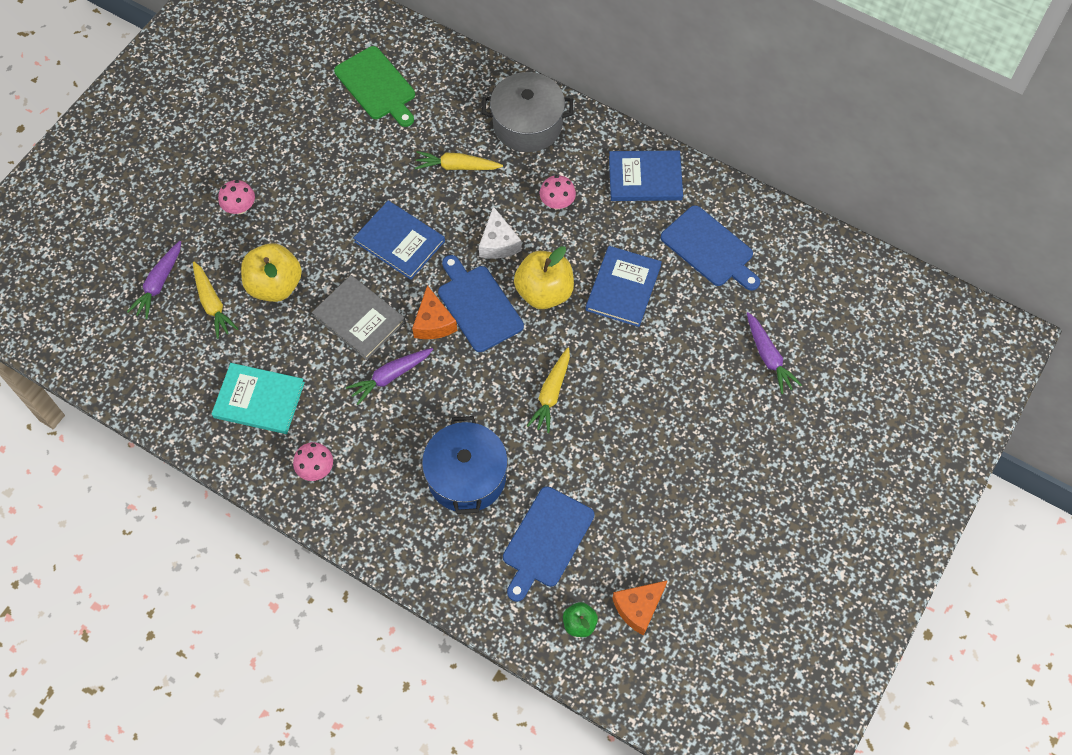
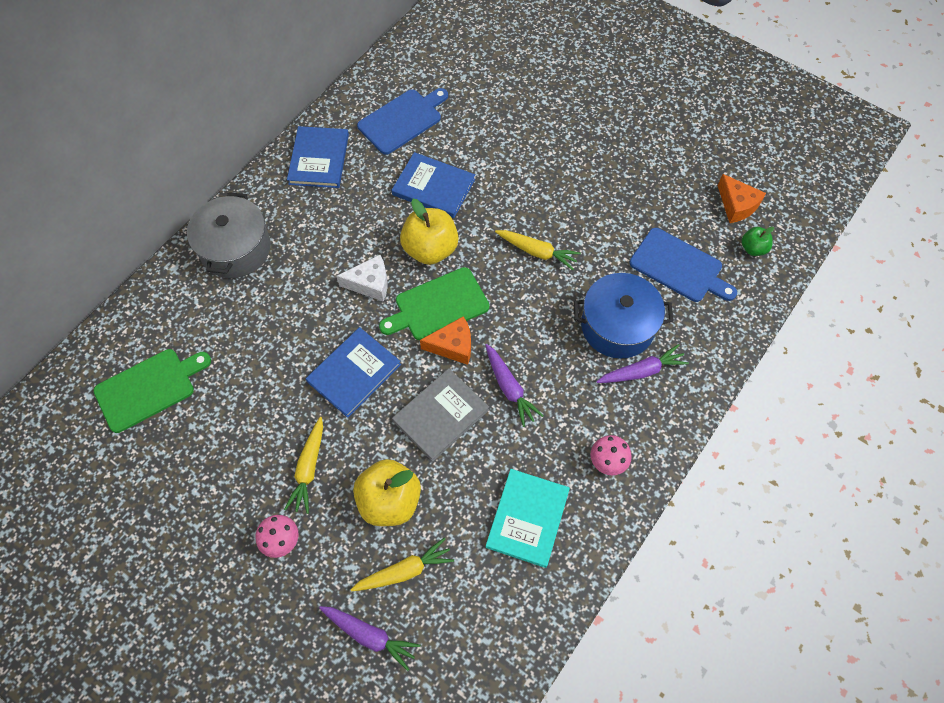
camera: 85 degrees left, 0 degrees up
(457, 166) = (272, 315): yellow carrot -> yellow carrot (308, 468)
(478, 305) = (438, 305): blue cutting board -> green cutting board
(557, 203) = (333, 231): pink mushroom -> none
(768, 357) = (513, 93): purple carrot -> purple carrot (642, 371)

